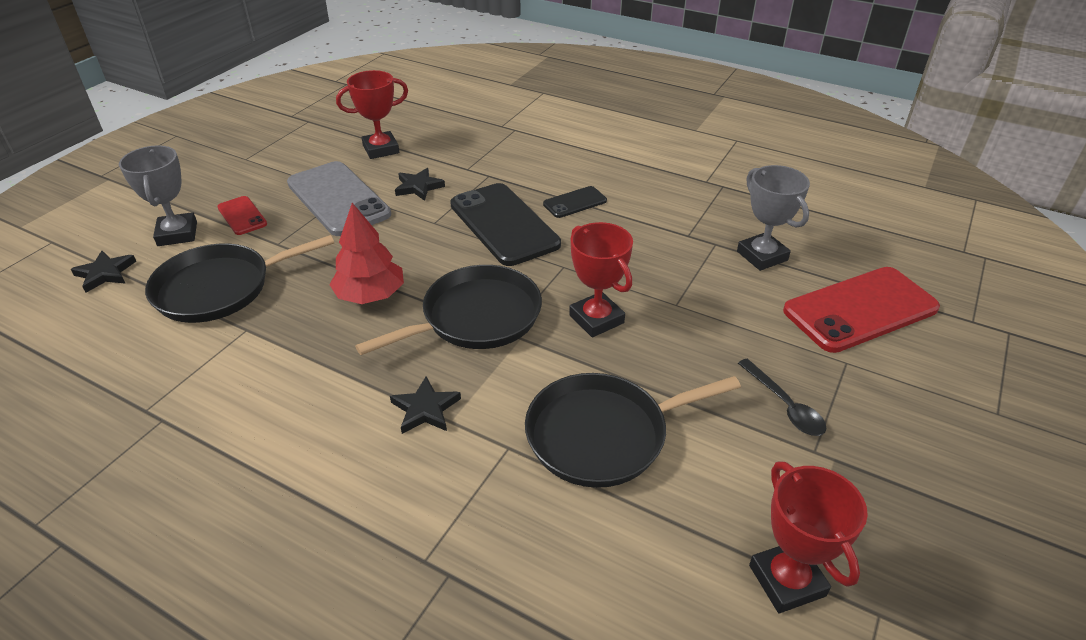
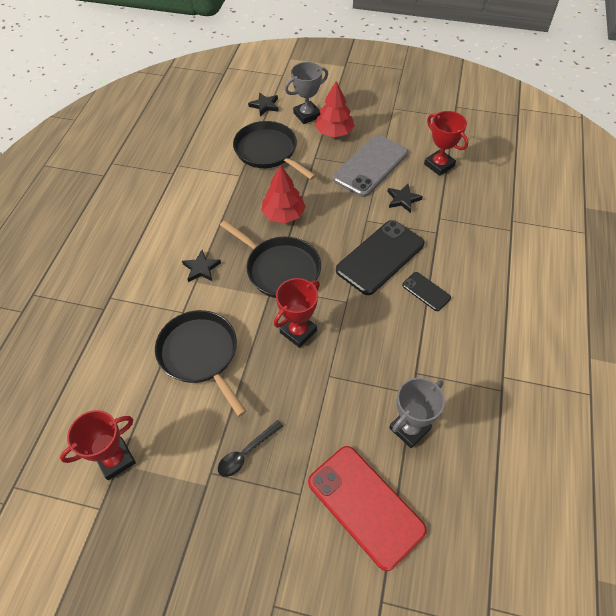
camera: 75 degrees right, 15 degrees up
(242, 216) = (334, 132): red phone -> red tree

